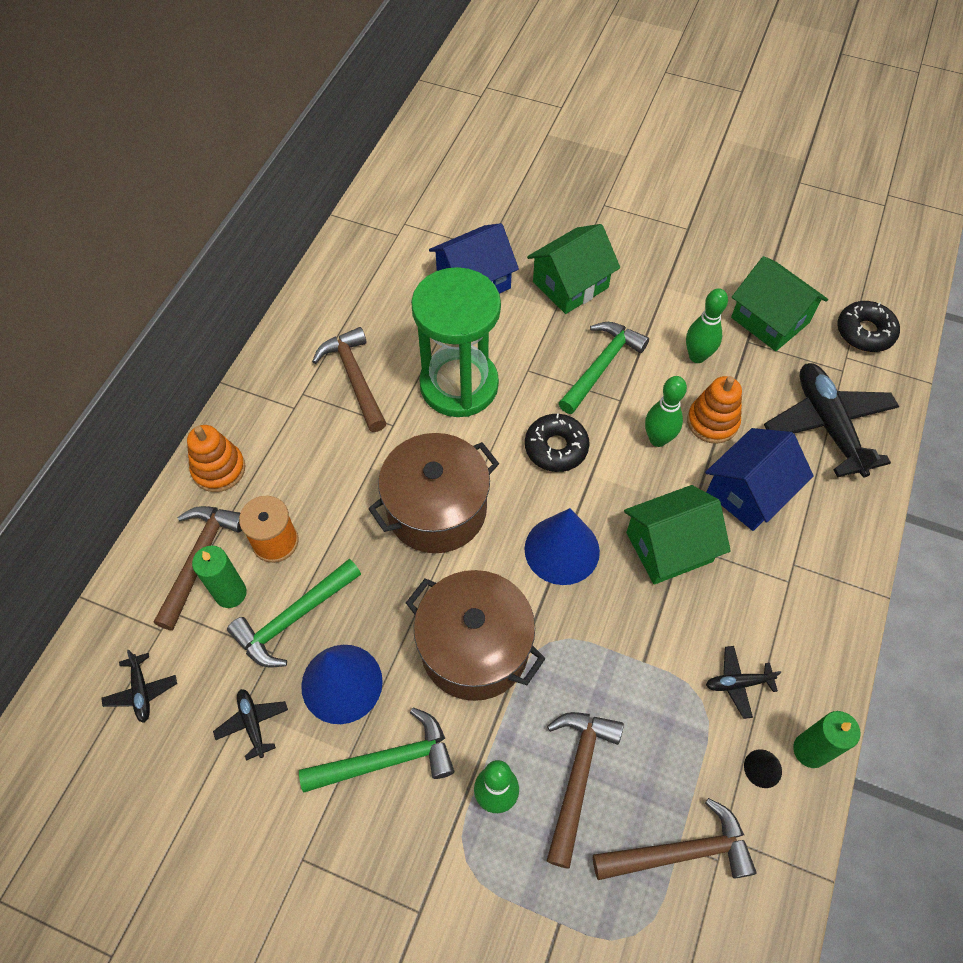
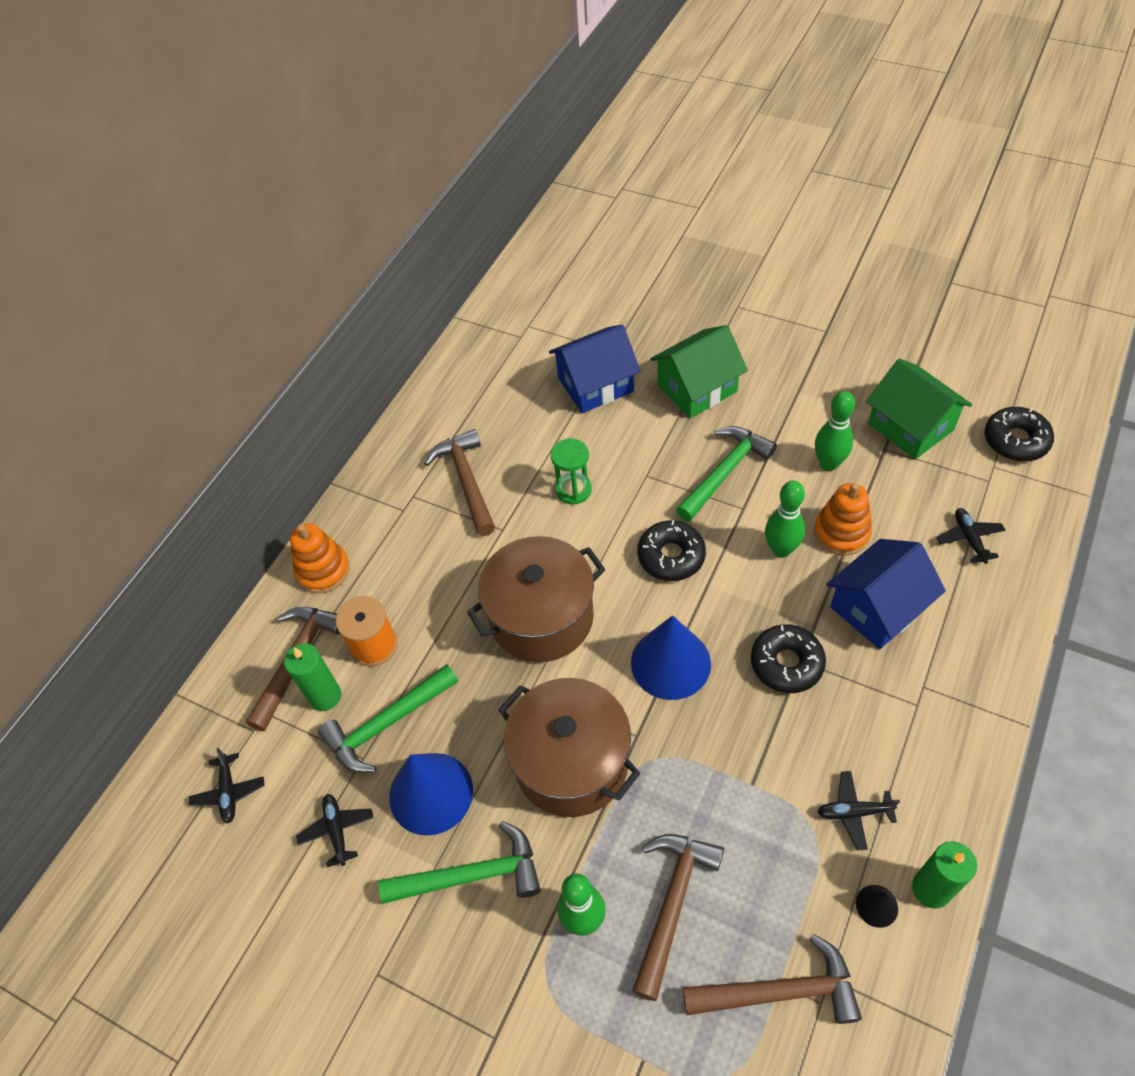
camera: 10 degrees right, 5 degrees down
(459, 385) = (573, 490): green hourglass -> green hourglass, size x0.44
(669, 547) = (786, 663): green house -> black donut
(828, 425) = (969, 538): black plane -> black plane, size x0.46

